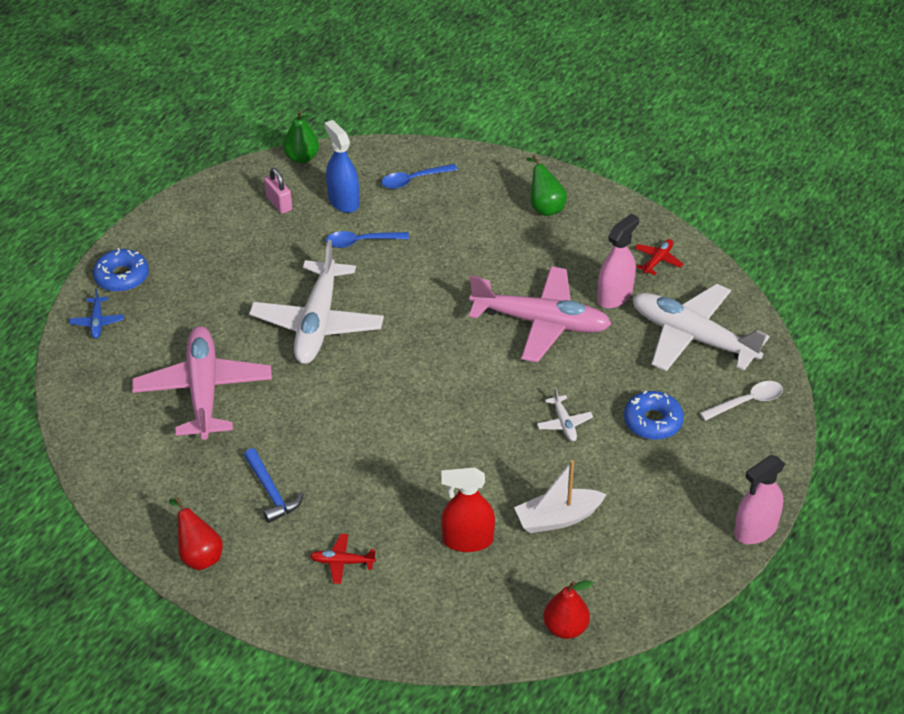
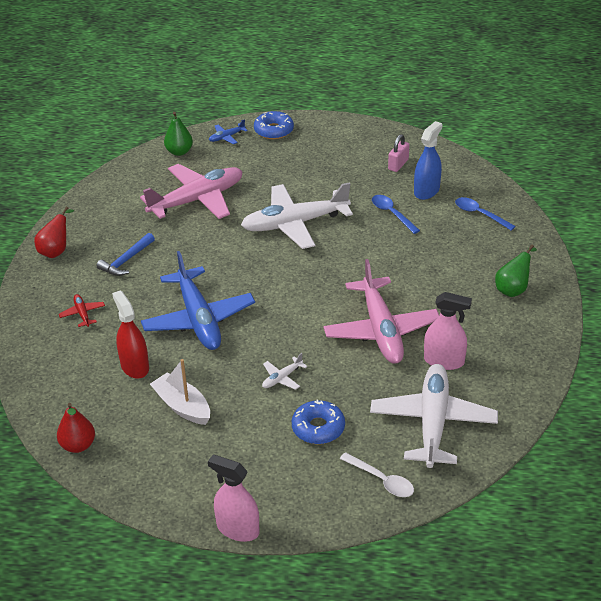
camera: 65 degrees right, 5 degrees down
(301, 158) = (454, 157): green pear -> green pear (179, 152)
(425, 460) = (198, 319): none -> blue plane
(658, 260) = (508, 373): red plane -> none

